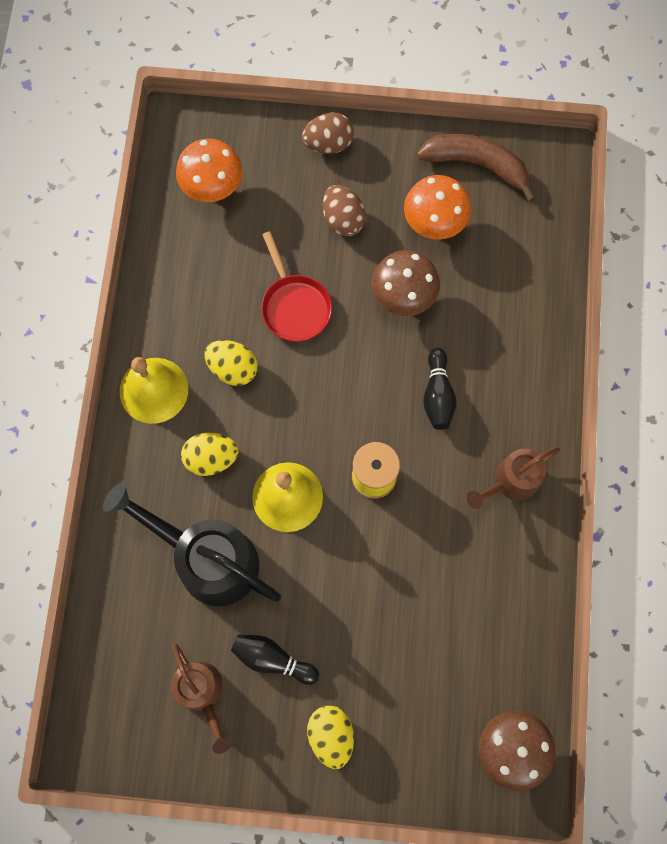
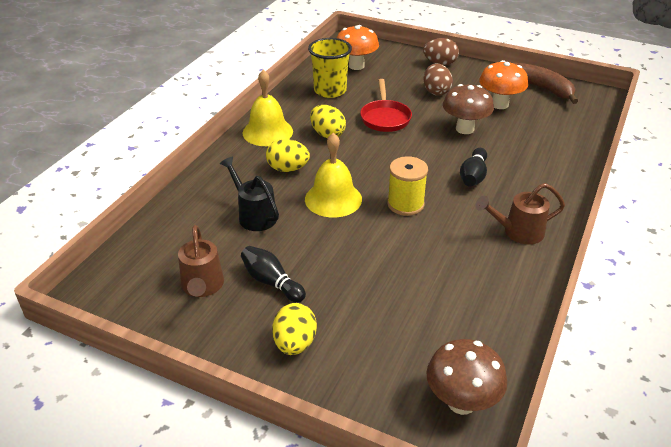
camera: 20 degrees right, 35 degrees down
(199, 265) = (330, 91): none -> yellow cup
(207, 558) = (254, 215): black watering can -> black watering can, size x0.59

